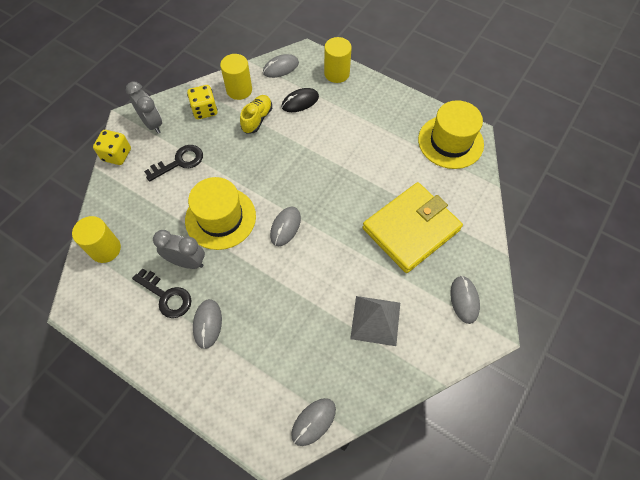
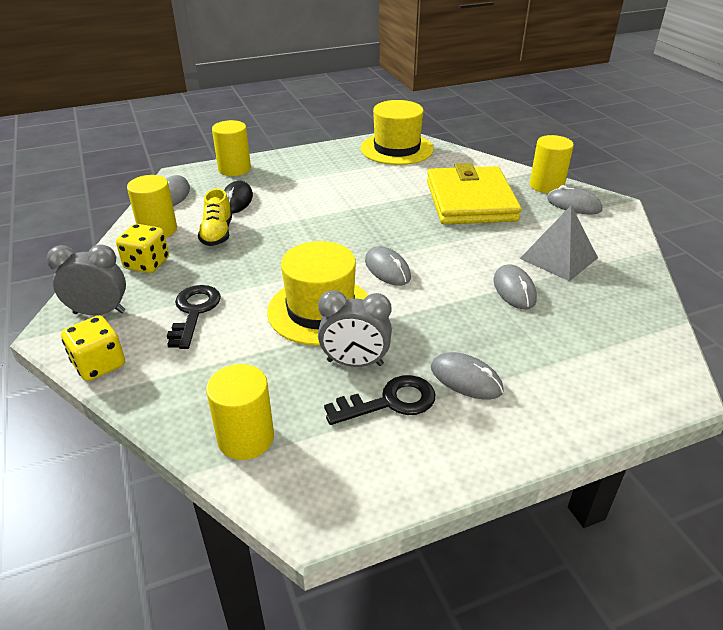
camera: 55 degrees left, 25 degrees down
(187, 262) = (355, 363): grey clock -> grey clock turned 135 degrees counterclockwise
(257, 119) = (217, 233): yellow shoe -> yellow shoe turned 150 degrees counterclockwise
(313, 422) = (659, 344): grey mouse -> grey mouse (514, 290)
(480, 268) = (546, 185): none -> yellow cylinder

